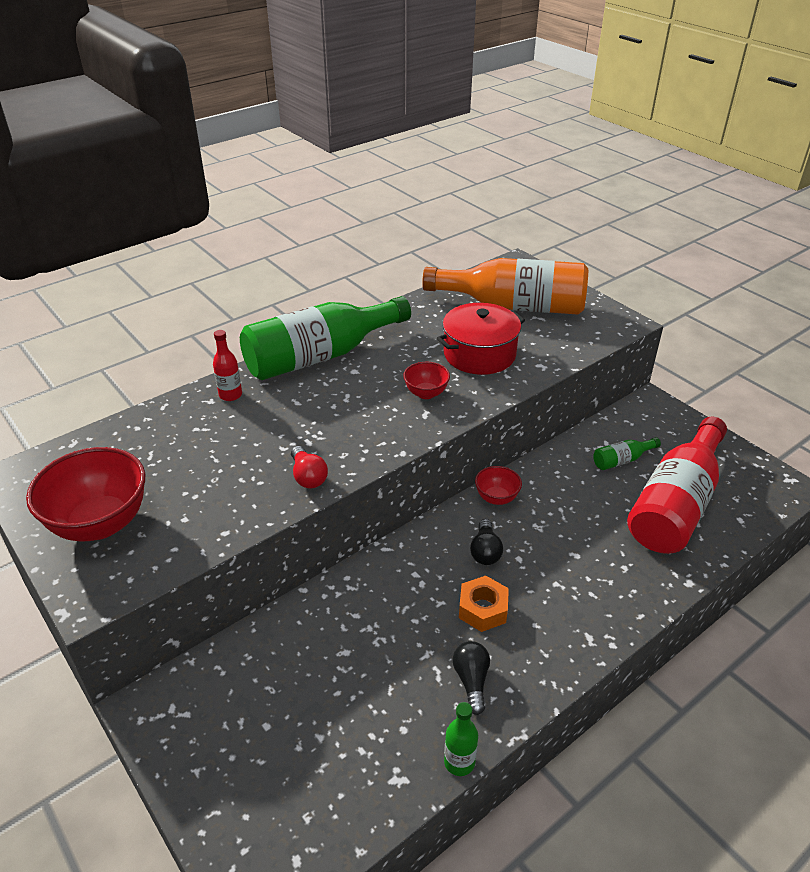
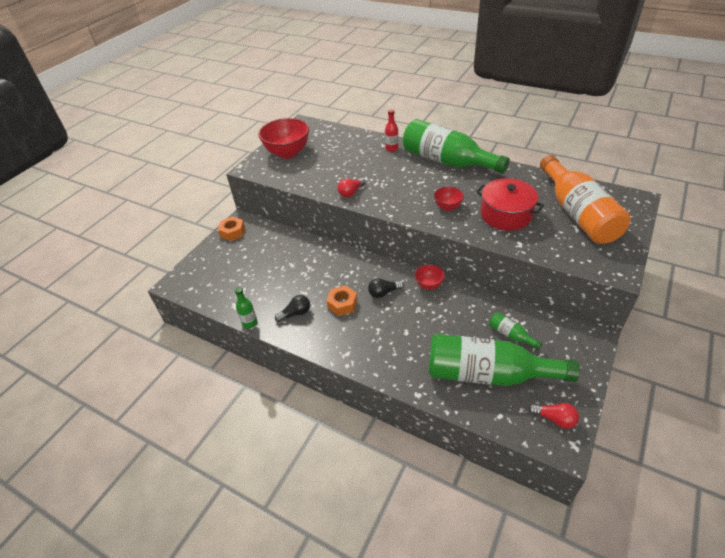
camera: 70 degrees right, 5 degrees up
(170, 730) = (232, 232): none -> orange nut
(676, 504) = (488, 374): red bottle -> green bottle
(754, 479) = (554, 419): none -> red light bulb

